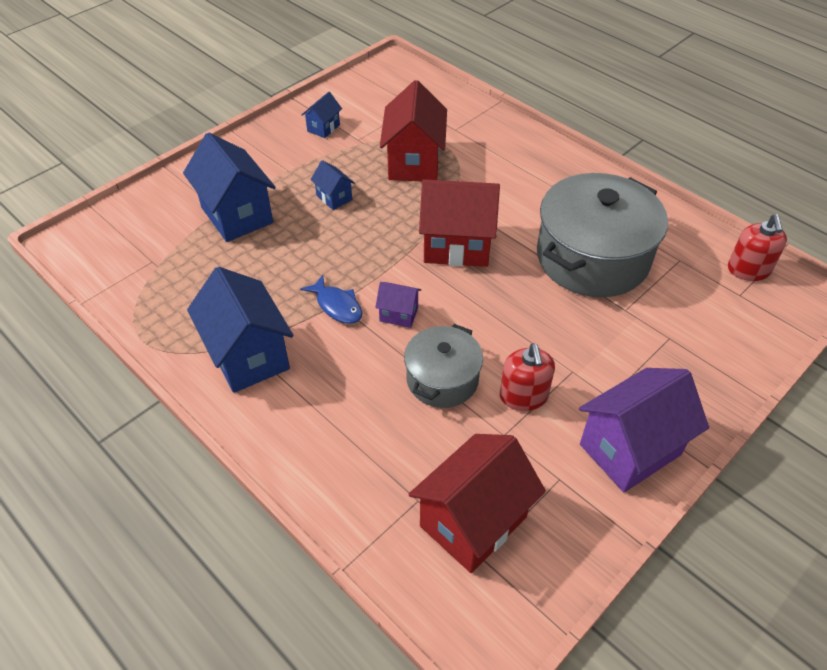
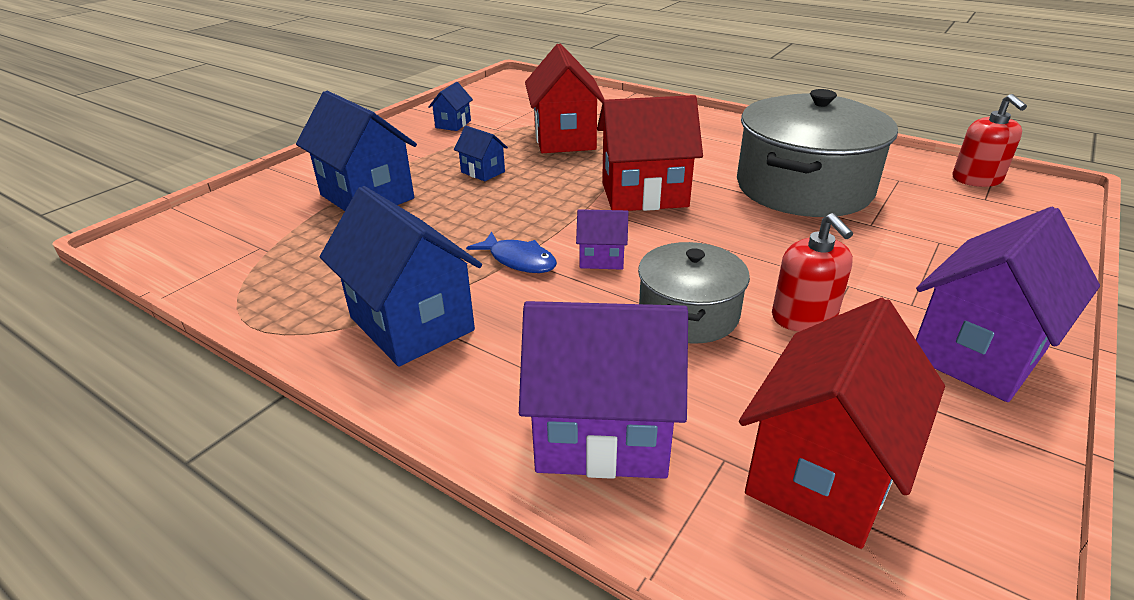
camera: 10 degrees left, 15 degrees down
(349, 469) = (602, 435): none -> purple house

